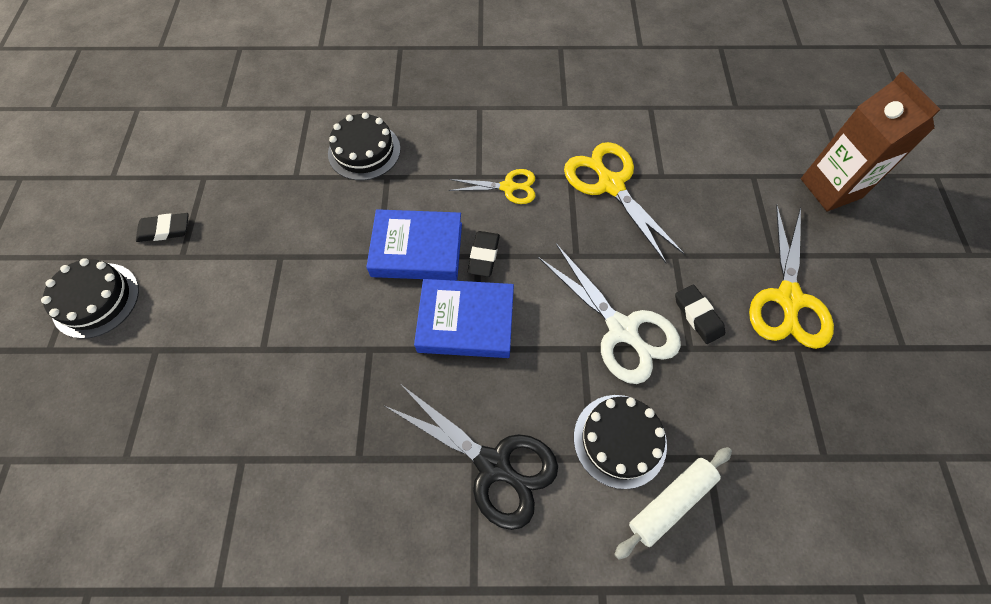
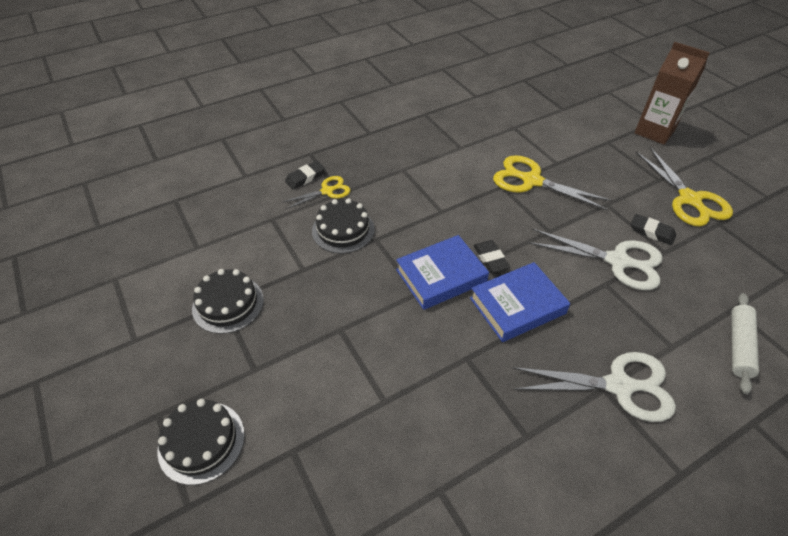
camera: 30 degrees left, 15 degrees down
(165, 230) = (221, 357): black eraser -> black eraser (305, 177)
(493, 465) = (619, 386): black scissors -> white scissors
(508, 187) = (468, 210): yellow scissors -> yellow scissors (327, 191)
(619, 440) = (677, 326): black cake -> black cake (228, 304)

